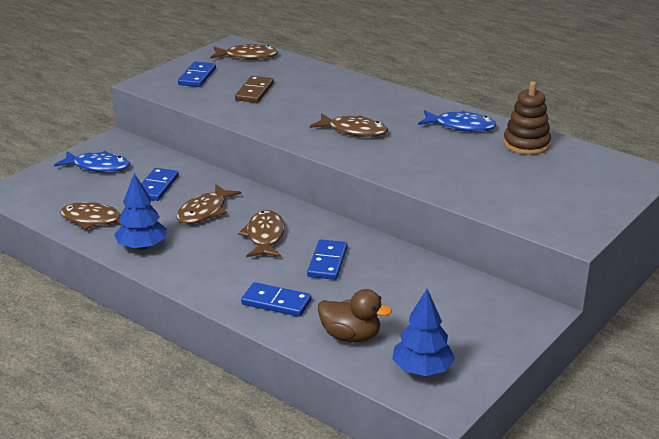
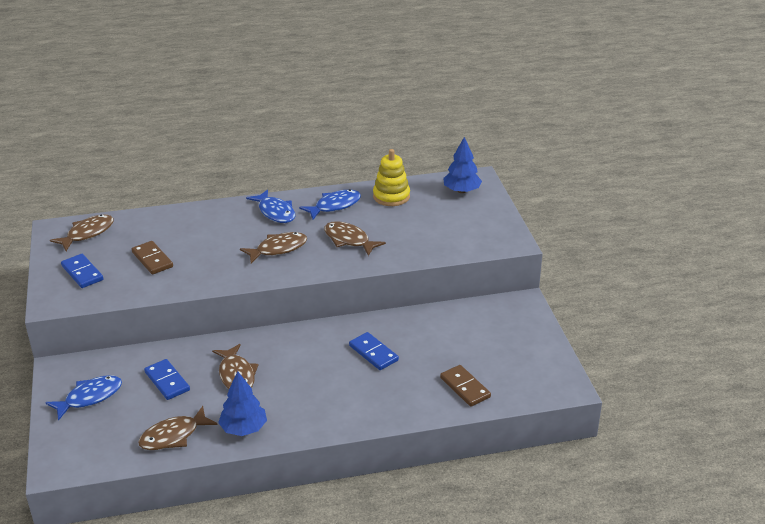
camera: 50 degrees left, 5 degrees up
(265, 236) = (307, 364): brown fish -> brown fish (349, 240)
(276, 302) = (392, 399): blue domino -> none
(350, 336) = (465, 387): brown duck -> brown domino
(403, 107) = (275, 212): none -> blue fish
(422, 370) = (528, 378): blue tree -> blue tree (461, 191)
(526, 144) = (391, 196): brown stacking toy -> yellow stacking toy

